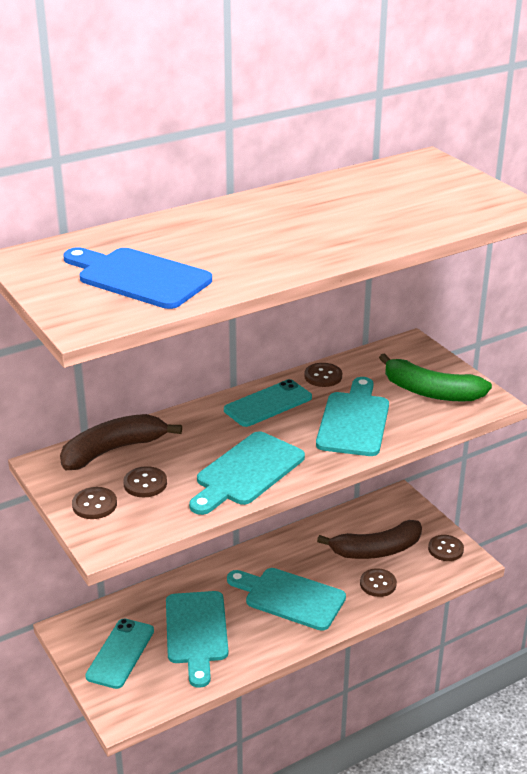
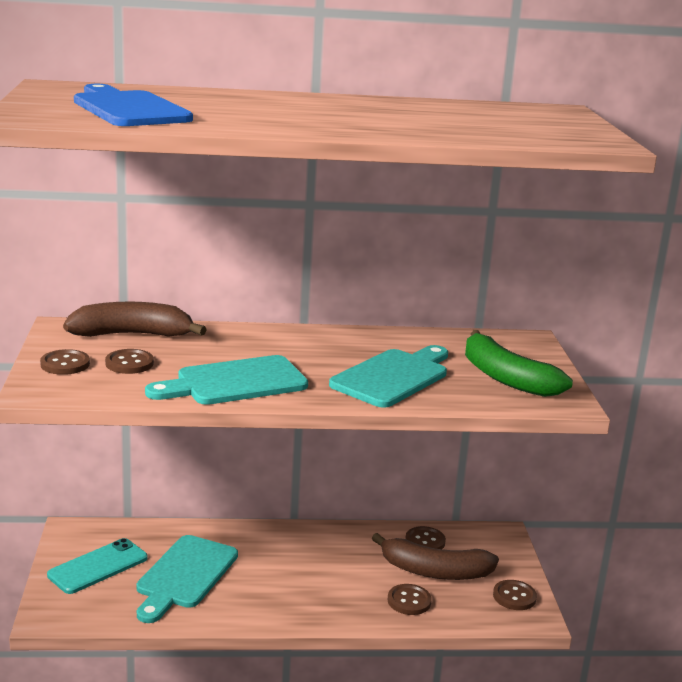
camera: 25 degrees right, 10 degrees down
(268, 404) = (320, 342): turquoise phone -> none
(290, 598) = (304, 580): turquoise cutting board -> none
(323, 376) = (402, 338): brown button -> brown button (425, 541)

